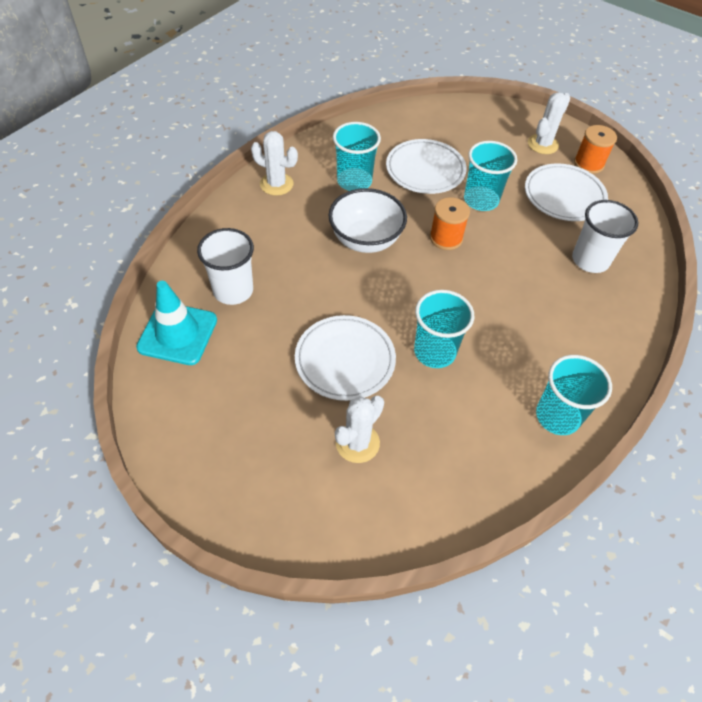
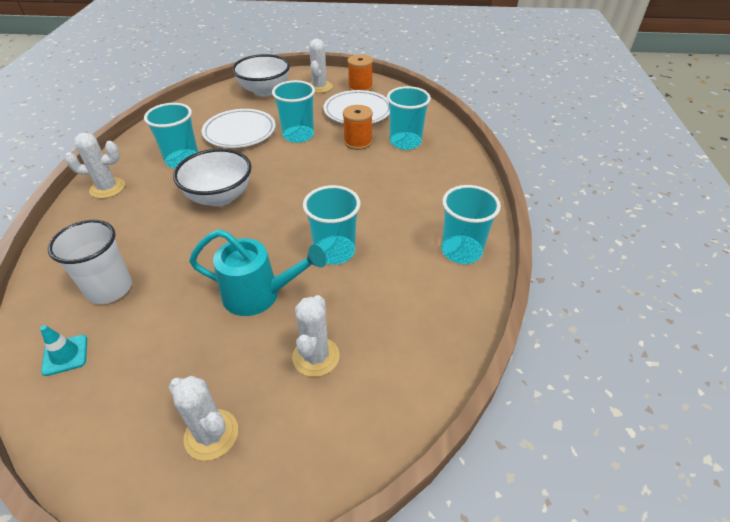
camera: 30 degrees left, 10 degrees down
(177, 333) = (65, 355): turquoise traffic cone -> turquoise traffic cone, size x0.52
(245, 459) = (211, 434): none -> white cactus
(345, 360) = (259, 295): white plate -> turquoise watering can
(446, 238) = (288, 169): orange spool -> orange spool (358, 142)
(480, 125) = (264, 91): none -> white bowl
(590, 260) = (405, 142): white cup -> turquoise cup

